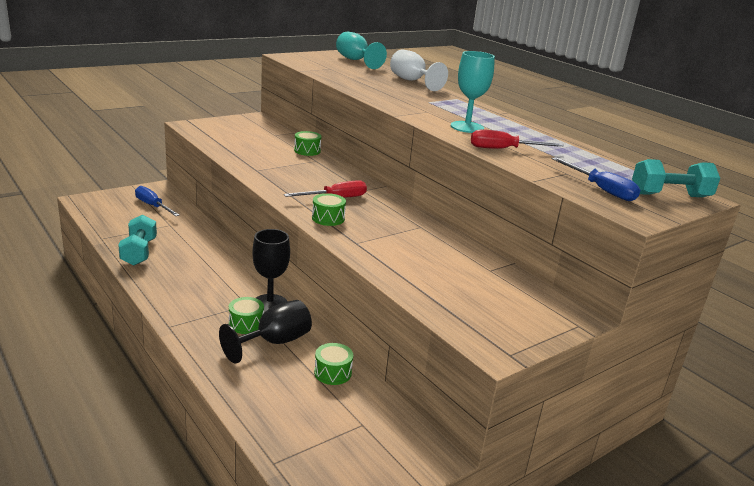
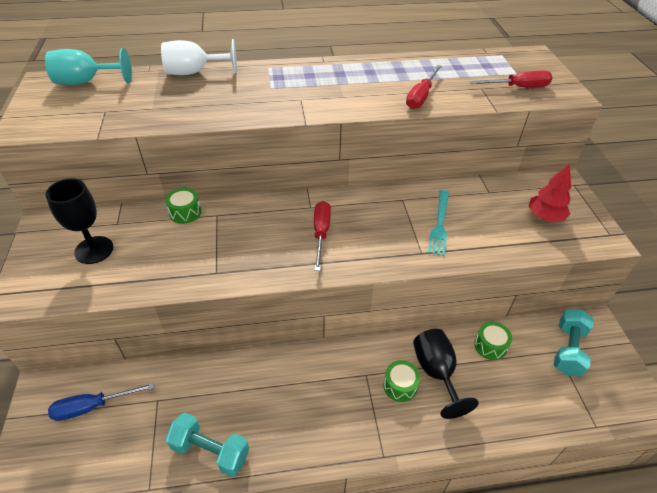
camera: 60 degrees left, 20 degrees up
(270, 304) = (372, 355): black goblet -> black goblet (94, 250)
(328, 218) = (365, 254): green drum -> none
(405, 247) = (439, 224): none -> turquoise fork
(467, 127) = (357, 93): turquoise goblet -> none
(489, 306) = (545, 217): none -> red tree
(601, 189) = (518, 87): blue screwdriver -> red screwdriver
(670, 195) = (530, 64): turquoise dumbbell -> turquoise dumbbell (568, 350)

